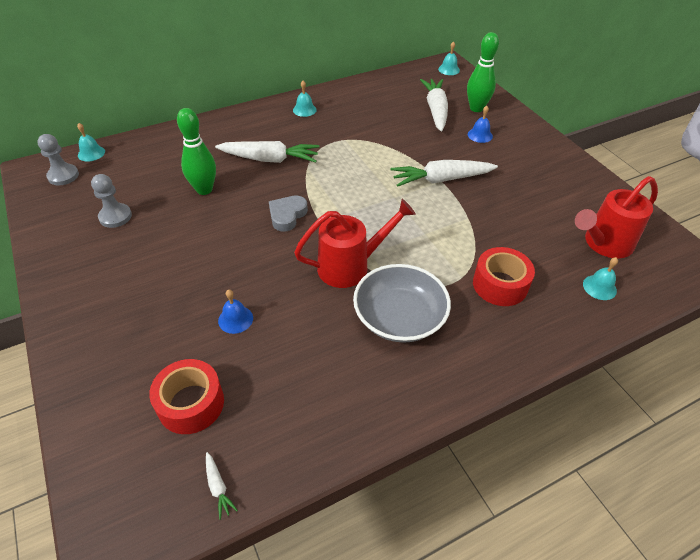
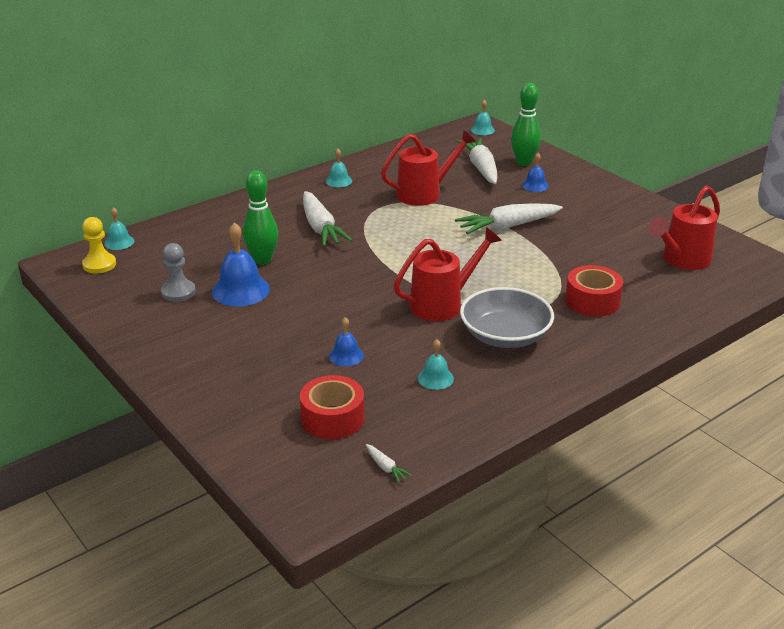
camera: 10 degrees left, 15 degrees down
(63, 176) = (99, 265): grey pawn -> yellow pawn
(171, 222) = (240, 290): none -> blue bell
(269, 159) = (320, 228): white carrot -> white carrot turned 75 degrees clockwise
(287, 215) = (361, 272): grey heart -> none
(376, 132) = (425, 194): none -> red watering can
(599, 287) = (685, 292): turquoise bell -> turquoise bell (435, 378)

